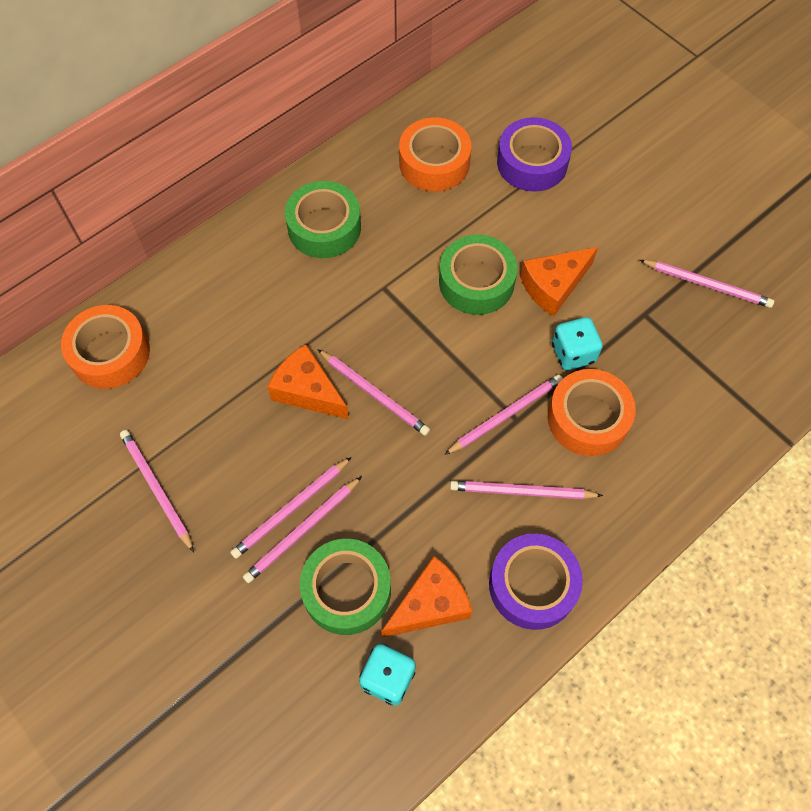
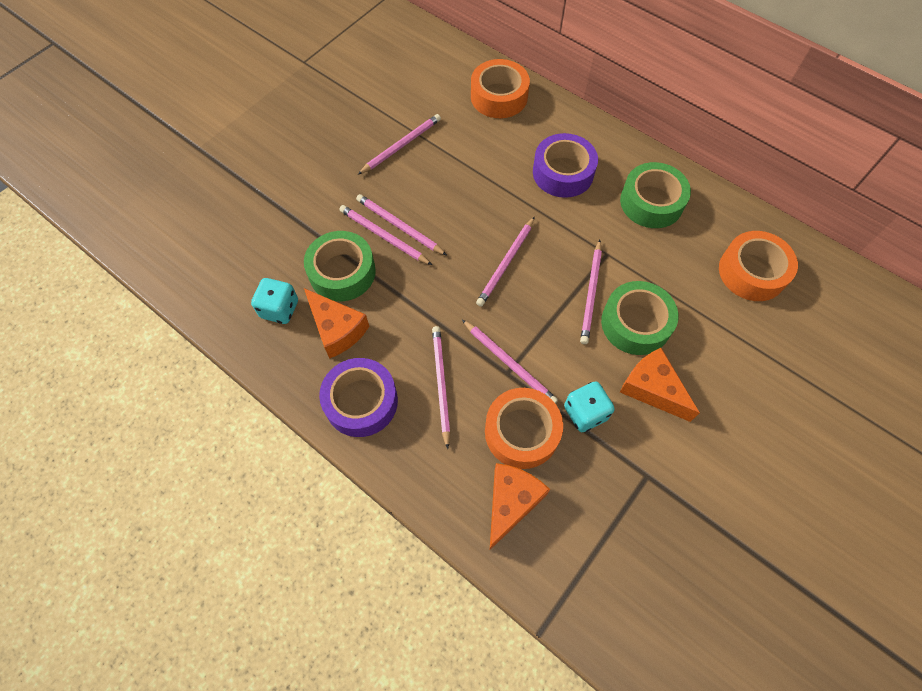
camera: 80 degrees right, 0 degrees up
(307, 391) = (498, 218): orange cheese -> orange cheese (511, 502)
(532, 163) = (788, 354): purple tape -> purple tape (563, 172)
(706, 284) = (702, 538): pink pencil -> pink pencil (591, 293)

